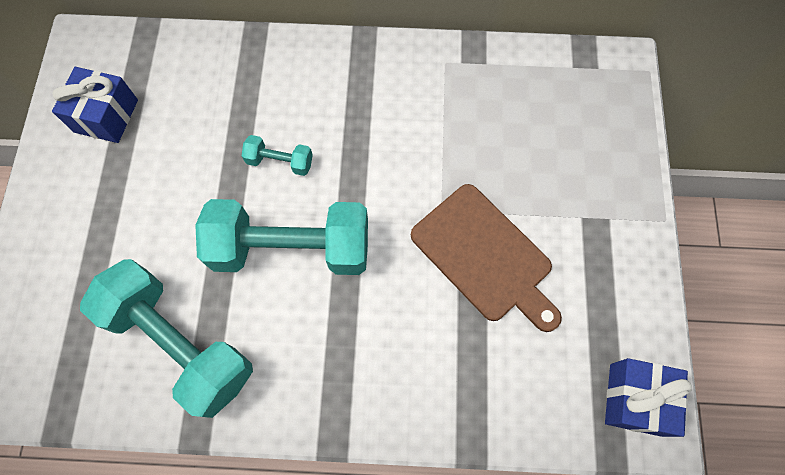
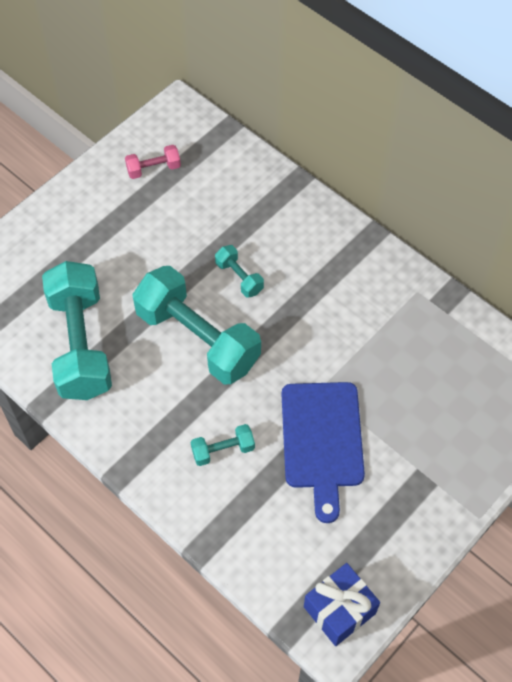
camera: 40 degrees right, 10 degrees down
(106, 116) = (153, 169): blue gift -> pink dumbbell
(408, 337) = (223, 450): none -> turquoise dumbbell
(485, 256) = (322, 440): brown cutting board -> blue cutting board

